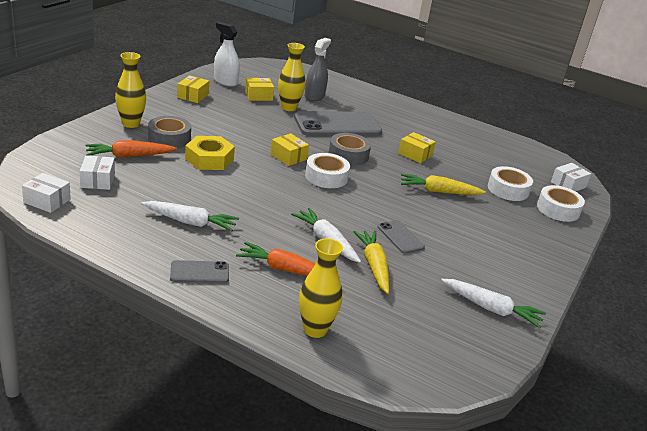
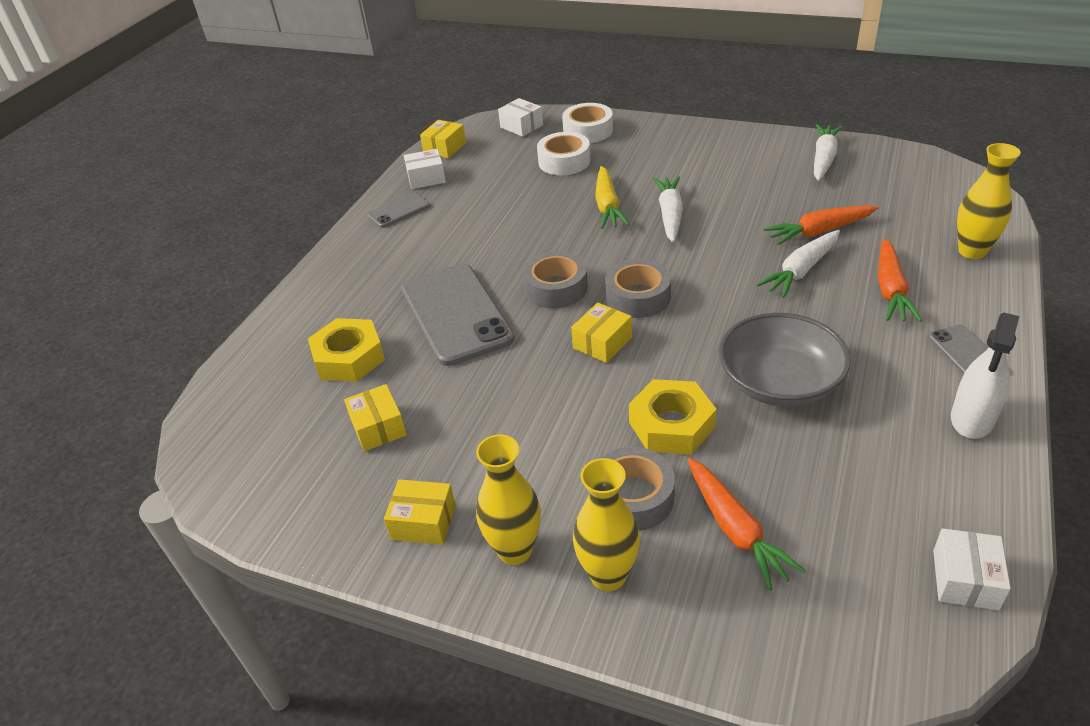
camera: 90 degrees left, 10 degrees up
(98, 180) = (849, 539): white box -> white box (426, 178)
(190, 222) = (868, 393): white carrot -> white carrot (670, 215)
(220, 198) = (779, 382): none -> grey bowl
(225, 81) = (325, 492): white spray bottle -> white spray bottle (972, 419)
(288, 108) = (415, 379): yellow vase -> yellow vase (515, 550)
(314, 96) = (349, 358): grey spray bottle -> yellow nut
(326, 177) = (638, 297): white tape -> grey tape
(374, 266) = (819, 231): yellow carrot -> orange carrot
(400, 237) = (741, 221): grey phone -> grey phone (399, 211)
(415, 154) = (513, 233): yellow box -> yellow box (445, 148)

